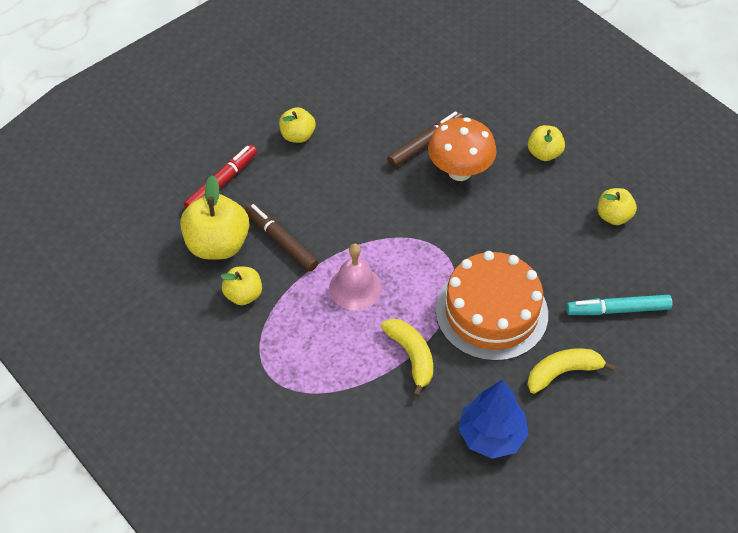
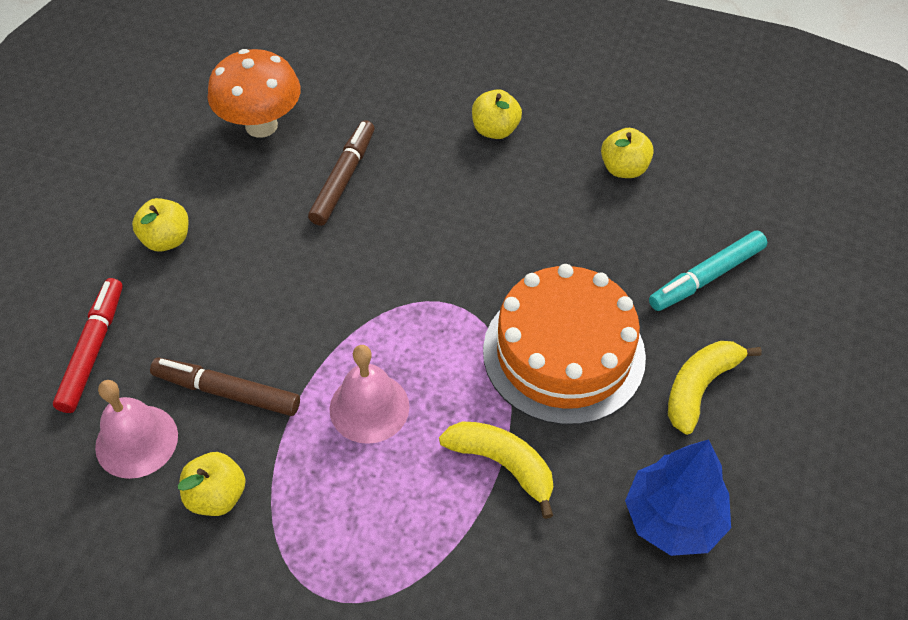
camera: 30 degrees left, 0 degrees up
(218, 244) = (136, 441): yellow apple -> pink bell
(459, 171) = (408, 194): orange mushroom -> orange mushroom (261, 125)

